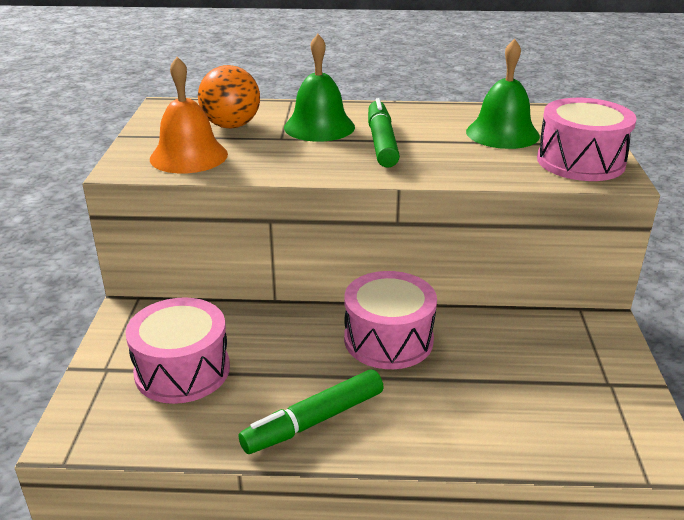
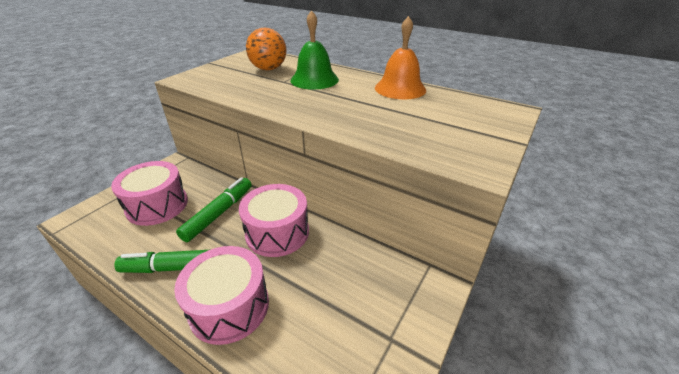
camera: 30 degrees right, 5 degrees up
(189, 156) = (221, 80): orange bell -> orange bell (400, 88)
(381, 142) = (337, 97): green marker -> green marker (219, 213)
(502, 133) = (429, 111): green bell -> none
(580, 161) = (465, 147): pink drum -> pink drum (229, 306)

